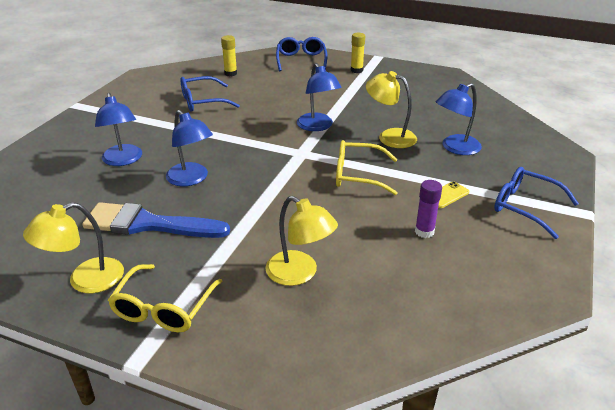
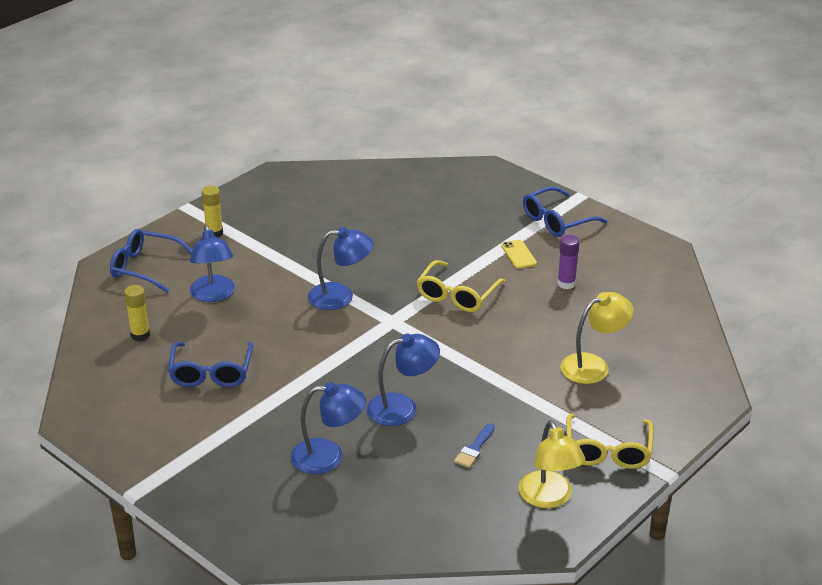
camera: 70 degrees left, 0 degrees up
(148, 224) = (474, 448): blue brush -> blue brush, size x0.43
(164, 308) = (608, 451): yellow glasses -> yellow glasses turned 60 degrees clockwise
(389, 136) = (394, 255): yellow lamp -> none
(455, 148) = (441, 223): blue lamp -> blue lamp (213, 295)

